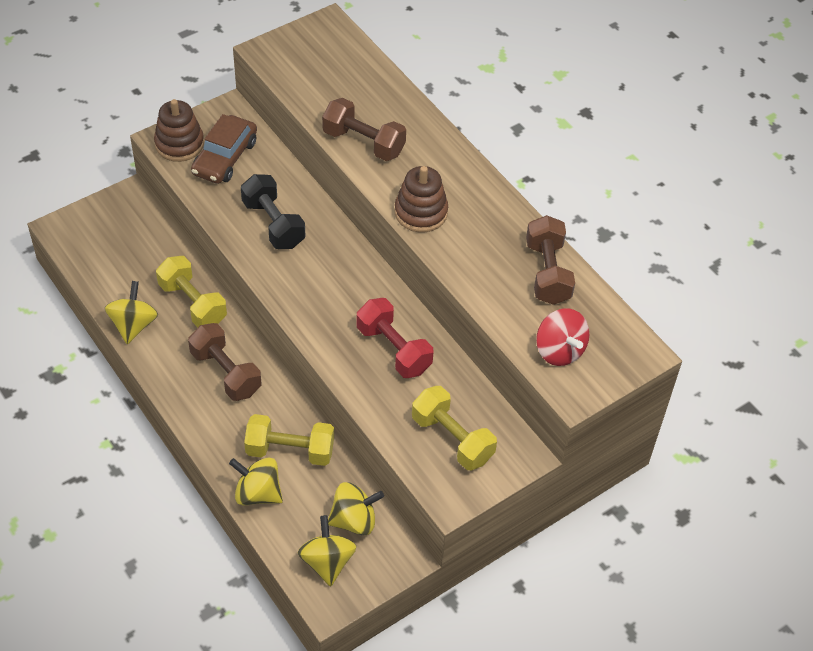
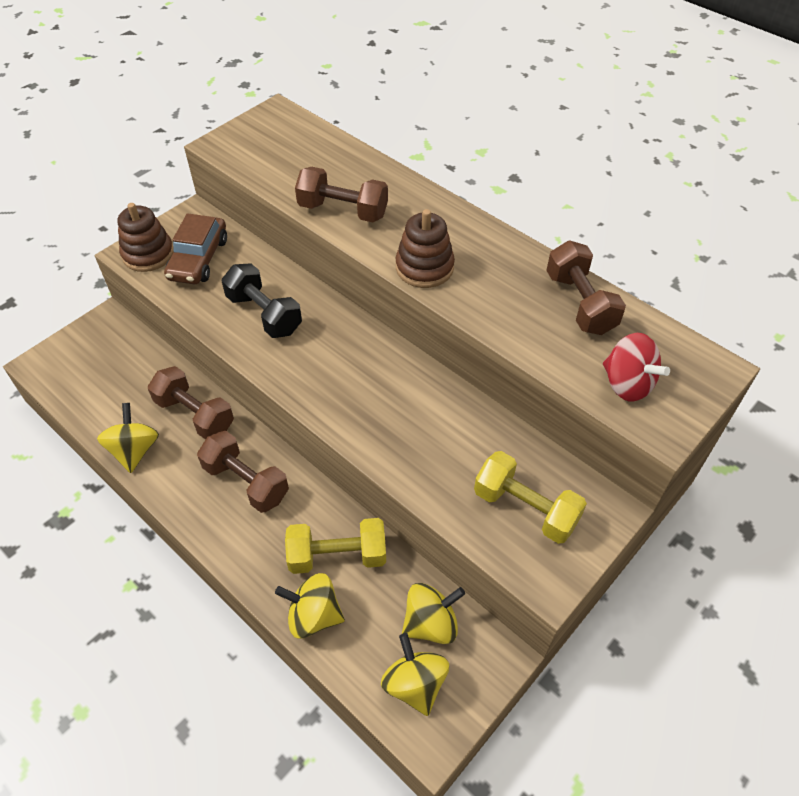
camera: 10 degrees left, 0 degrees up
(192, 303) = (195, 415): yellow dumbbell -> brown dumbbell
(393, 349) = (428, 420): red dumbbell -> none

